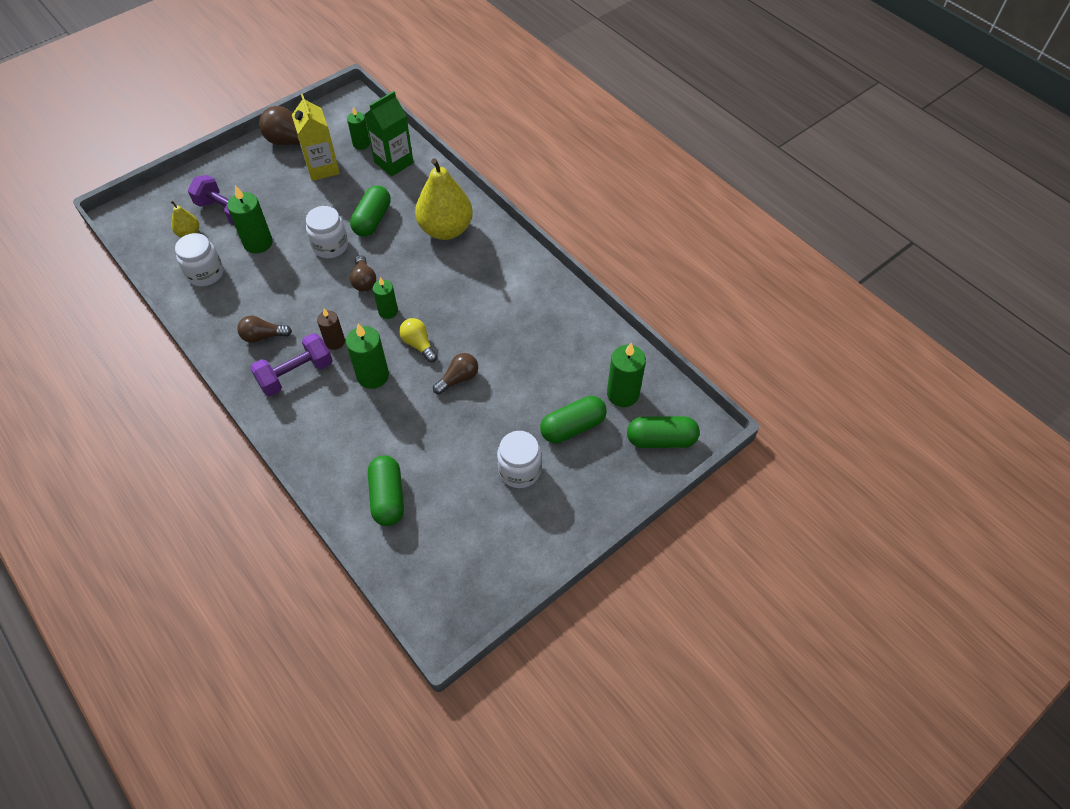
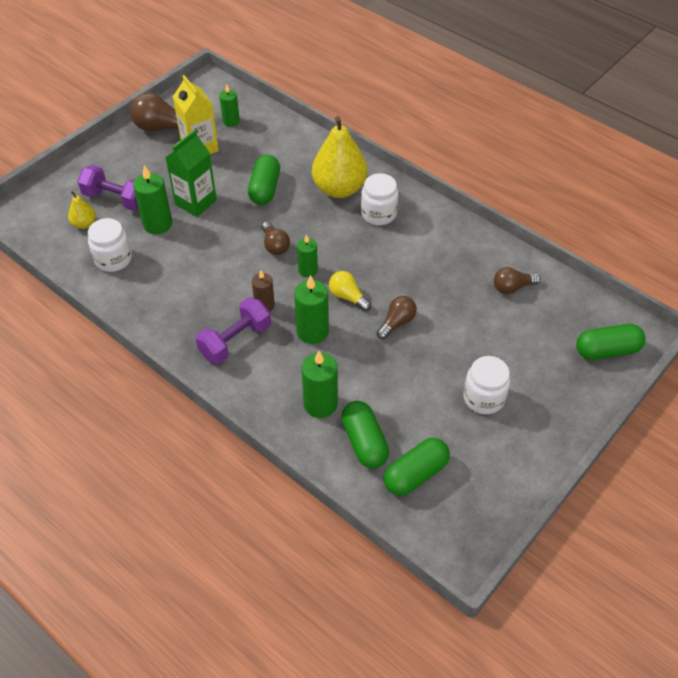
camera: 10 degrees left, 5 degrees down
(263, 336) = (191, 310): brown light bulb -> brown light bulb (512, 287)
(330, 246) = (231, 218): white jar -> white jar (378, 214)
(394, 162) = (268, 134): green carton -> green carton (195, 202)
(573, 427) = (521, 351): green capsule -> green capsule (415, 474)
(622, 394) = (557, 314): green candle -> green candle (320, 404)

